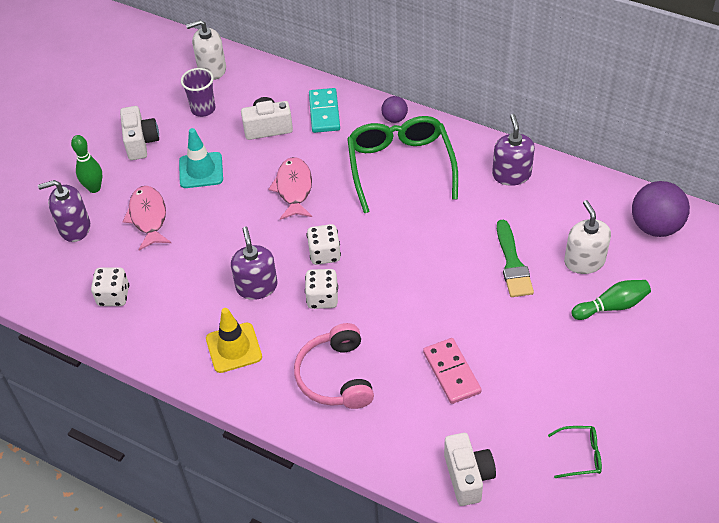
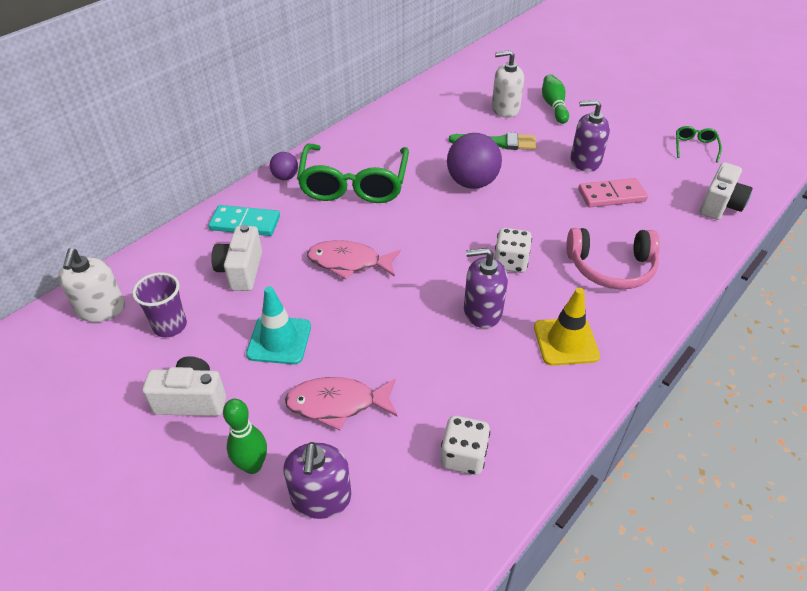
camera: 80 degrees left, 5 degrees down
(324, 254) = (451, 252): white dice -> none
(400, 167) = (354, 184): green glasses -> green glasses turned 90 degrees counterclockwise
(468, 476) = (720, 205): white camera -> white camera turned 120 degrees clockwise
(511, 174) = (395, 125): purple soap dispenser -> purple soap dispenser (585, 161)
(655, 226) = (479, 73): purple ball -> purple ball (472, 183)

